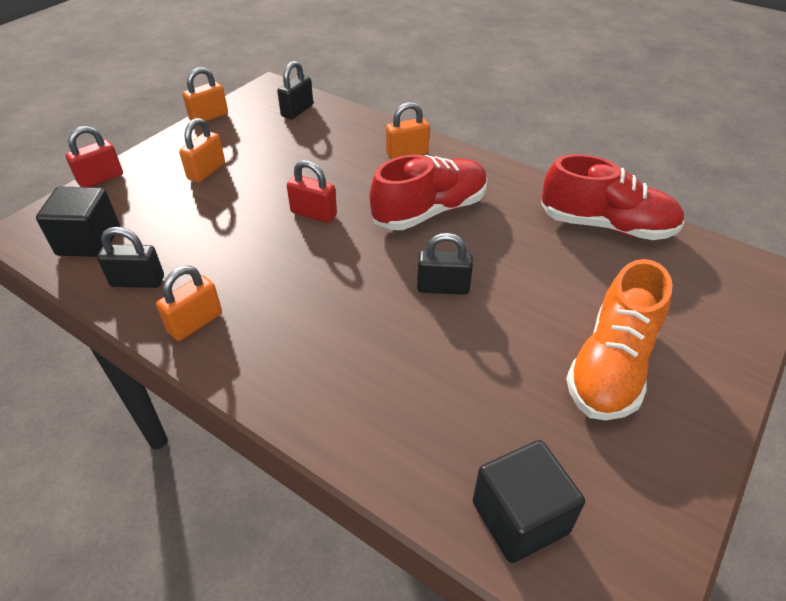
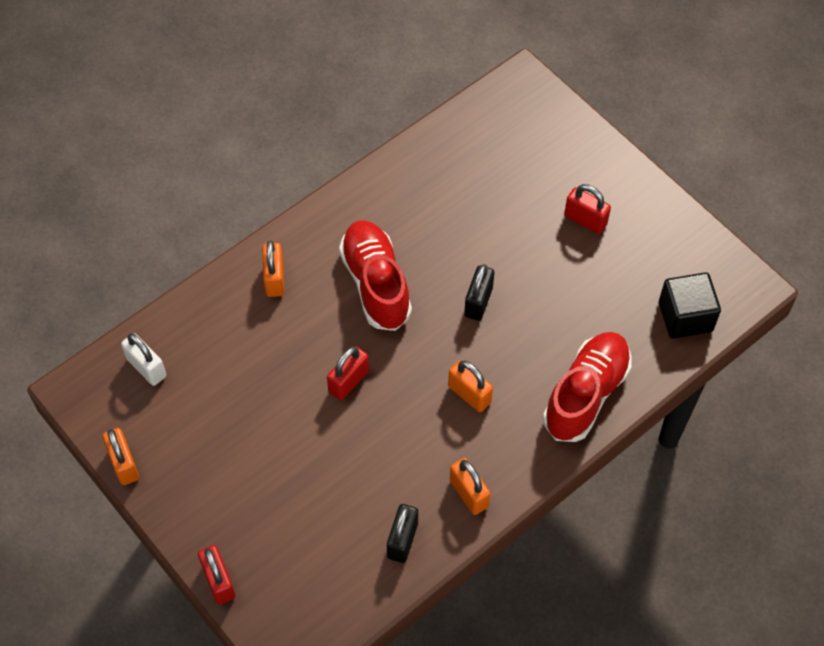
camera: 75 degrees left, 15 degrees up
(89, 241) = (328, 586): black cube -> none
(206, 171) = (241, 473): orange padlock -> orange padlock (469, 394)
(297, 111) = (146, 368): black padlock -> white padlock
(606, 226) = (438, 158): red shoe -> red shoe (586, 394)
(611, 365) = (585, 220): orange shoe -> red padlock

